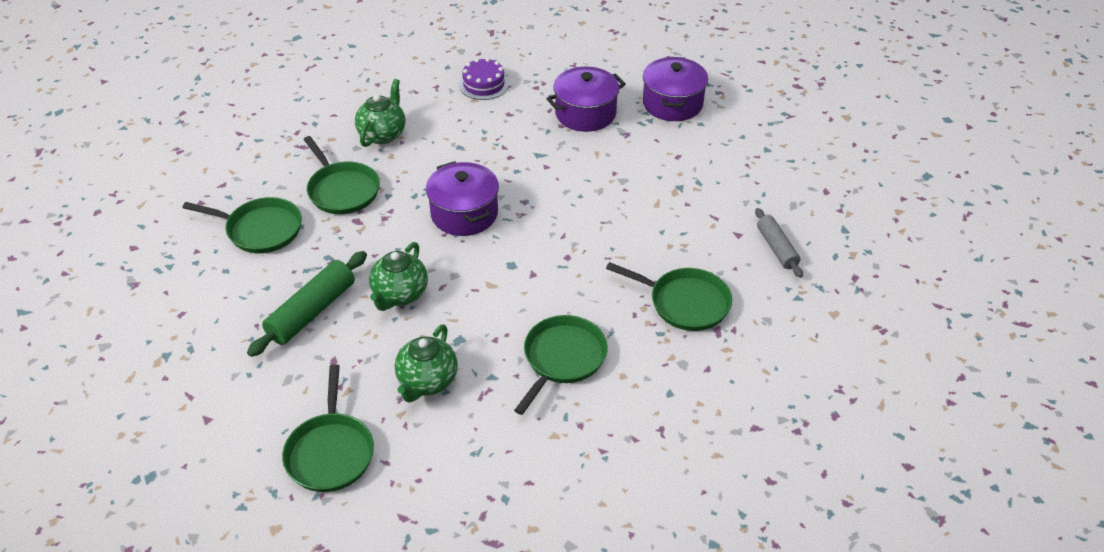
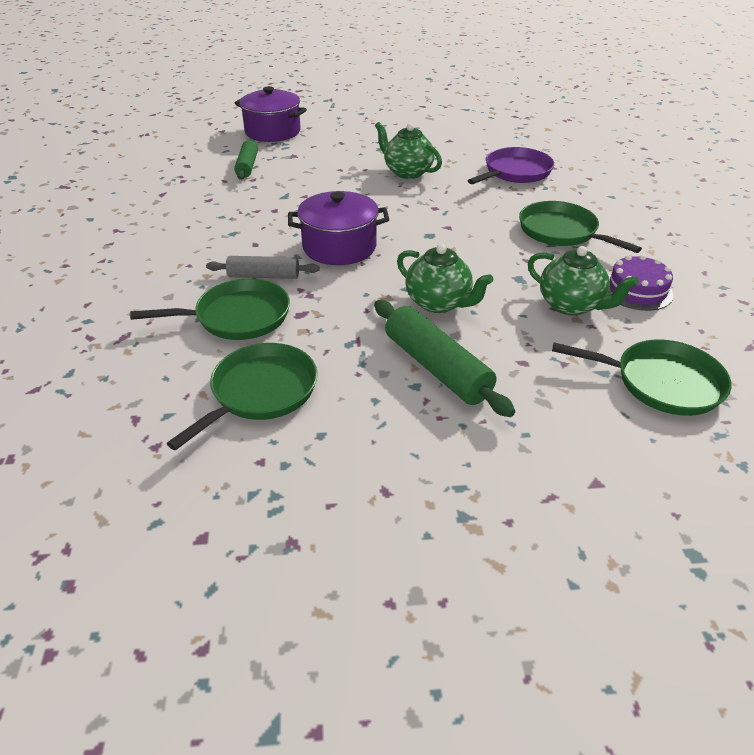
camera: 70 degrees left, 5 degrees down
(383, 134) = (163, 275): green teapot -> green teapot (407, 172)
(484, 84) = (146, 204): purple cake -> purple cake (637, 290)
(585, 113) = (247, 166): purple pot -> green rolling pin
(685, 303) = (515, 172): green pan -> purple pan
(776, 248) = (472, 131): grey rolling pin -> grey rolling pin (264, 276)

